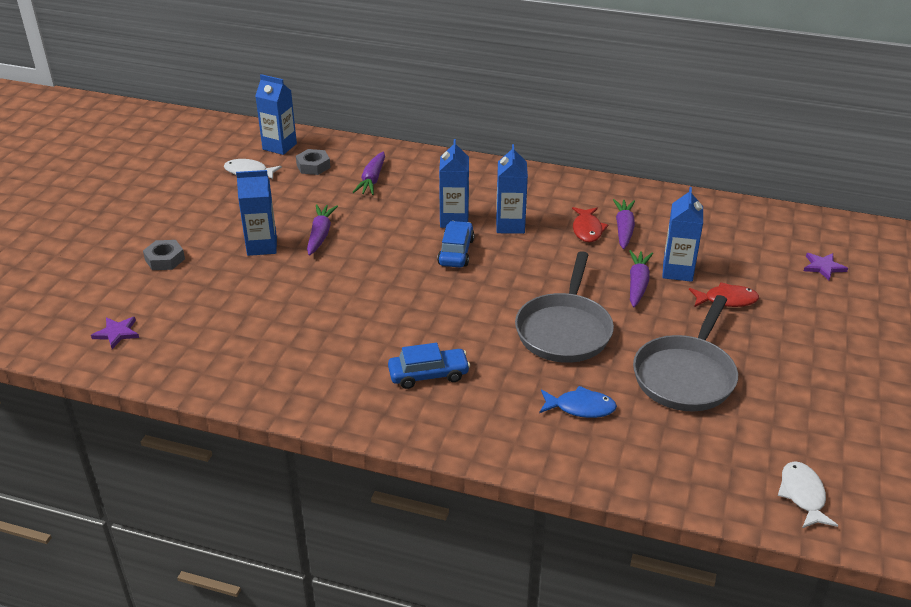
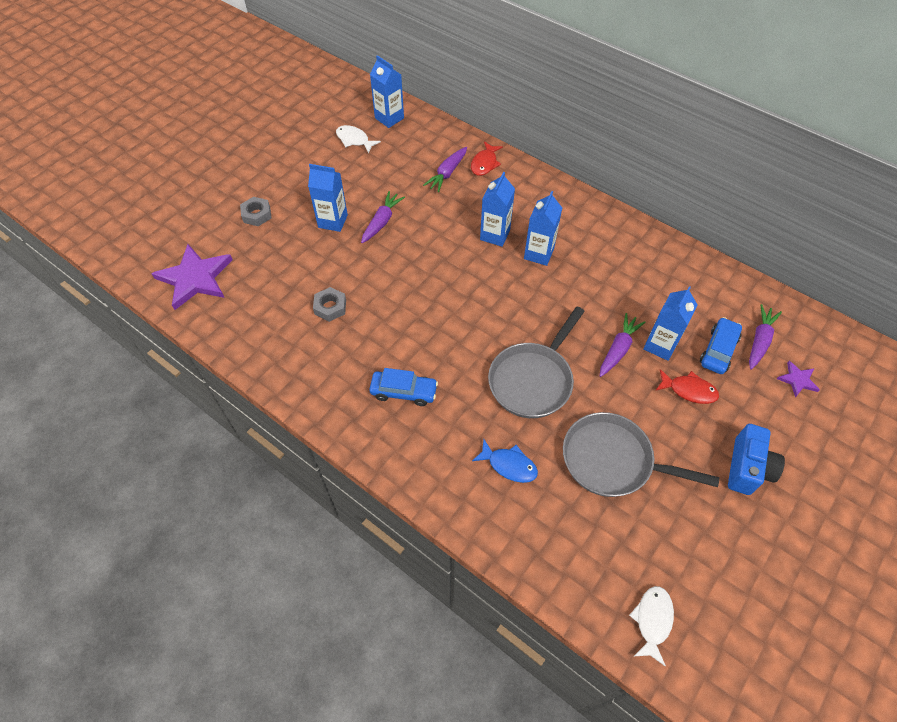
camera: 20 degrees right, 20 degrees up
(117, 333) = (195, 278): purple star -> purple star, size x2.13
(313, 166) = (407, 146): grey nut -> grey nut (330, 307)
(456, 252) = (481, 270): blue car -> blue car (718, 350)
(587, 230) = (602, 276): red fish -> red fish (485, 163)
(624, 229) = (635, 284): purple carrot -> purple carrot (759, 340)
(686, 375) = (613, 460): grey pan -> grey pan turned 60 degrees clockwise
(819, 346) = (747, 468): none -> blue camera

